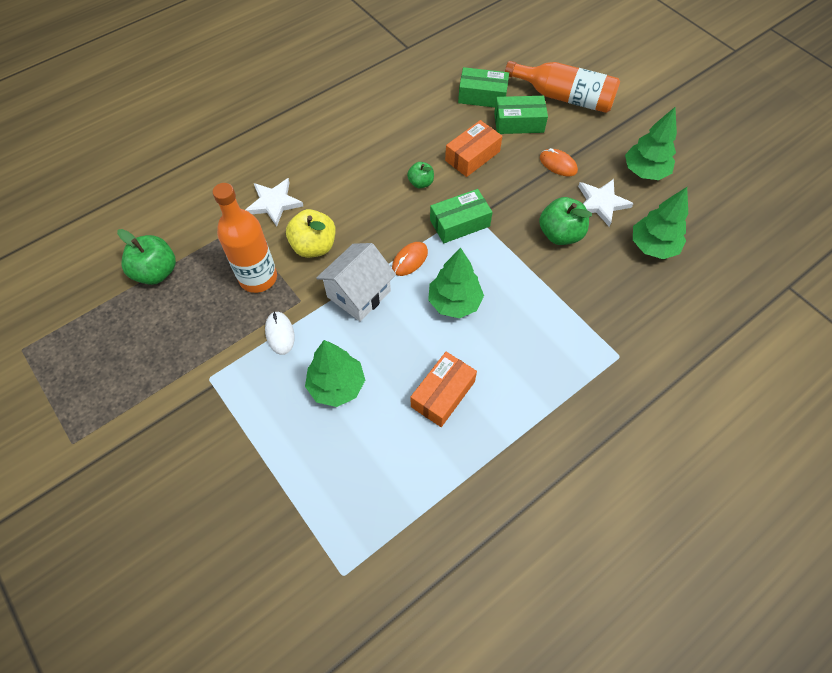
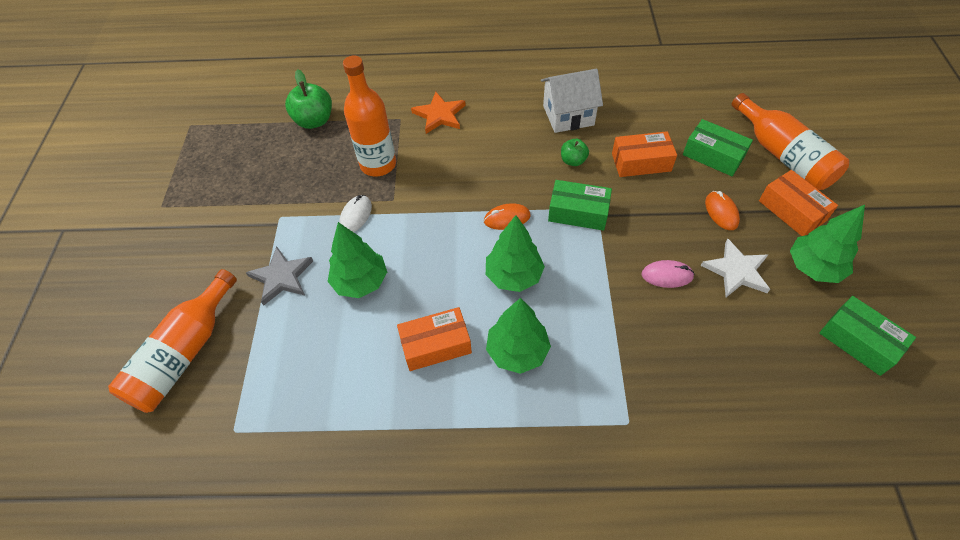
camera: 40 degrees right, 5 degrees down
(235, 550) = (184, 353): none -> orange bottle
(262, 427) = (281, 277): none -> grey star
(274, 203) = (439, 115): white star -> orange star
(314, 246) = (440, 164): yellow apple -> none
(359, 294) = (441, 221): white house -> white house (568, 115)
(482, 96) = (697, 116): green box -> green box (858, 341)
(560, 234) = (667, 275): green apple -> pink mouse
(601, 137) = (791, 211): none -> orange box
(652, 246) = (758, 343): green tree -> green tree (517, 351)

